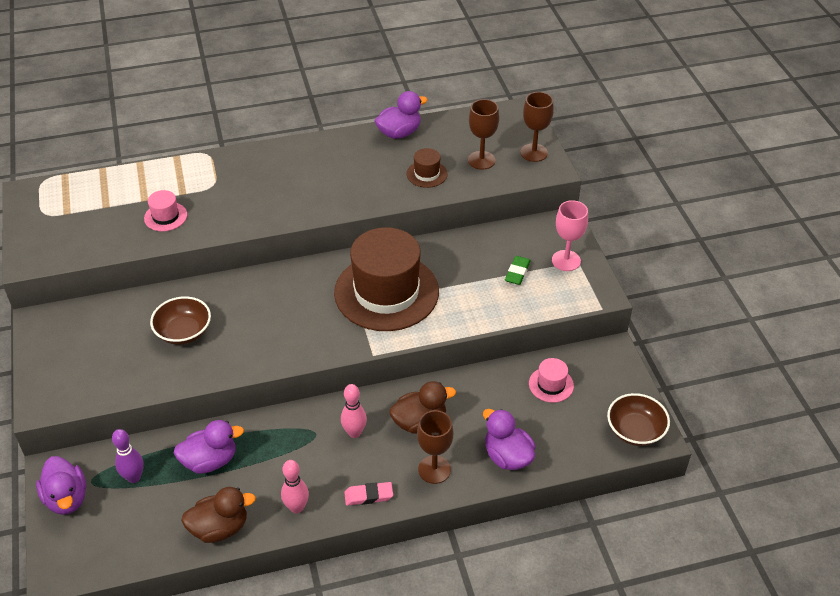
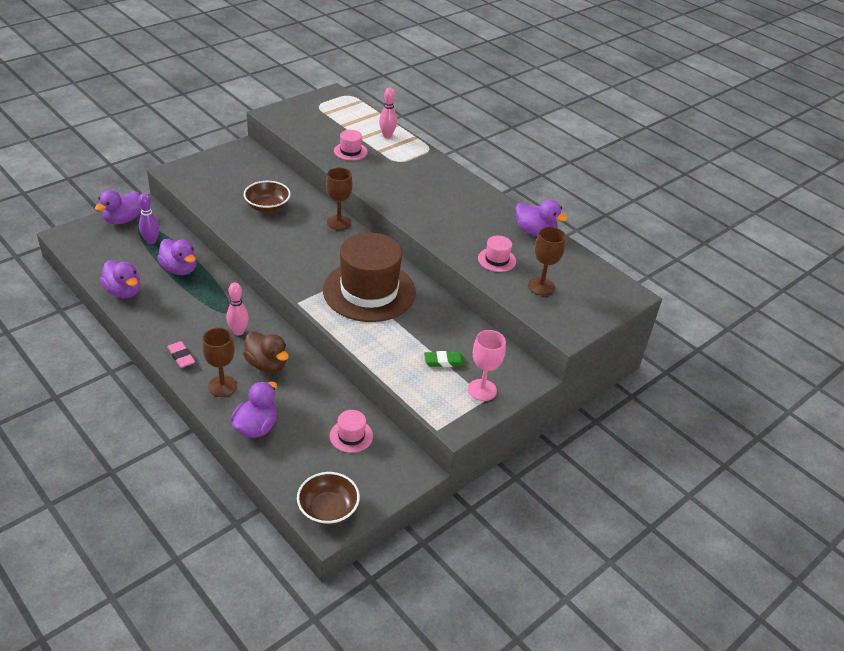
camera: 60 degrees right, 5 degrees down
(220, 528) = (124, 292): brown duck -> purple duck
(297, 507) = (155, 323): pink bowling pin -> pink bowling pin (387, 135)
(427, 174) = (497, 260): brown hat -> pink hat
(534, 153) = (579, 316): brown goblet -> brown goblet (338, 222)

